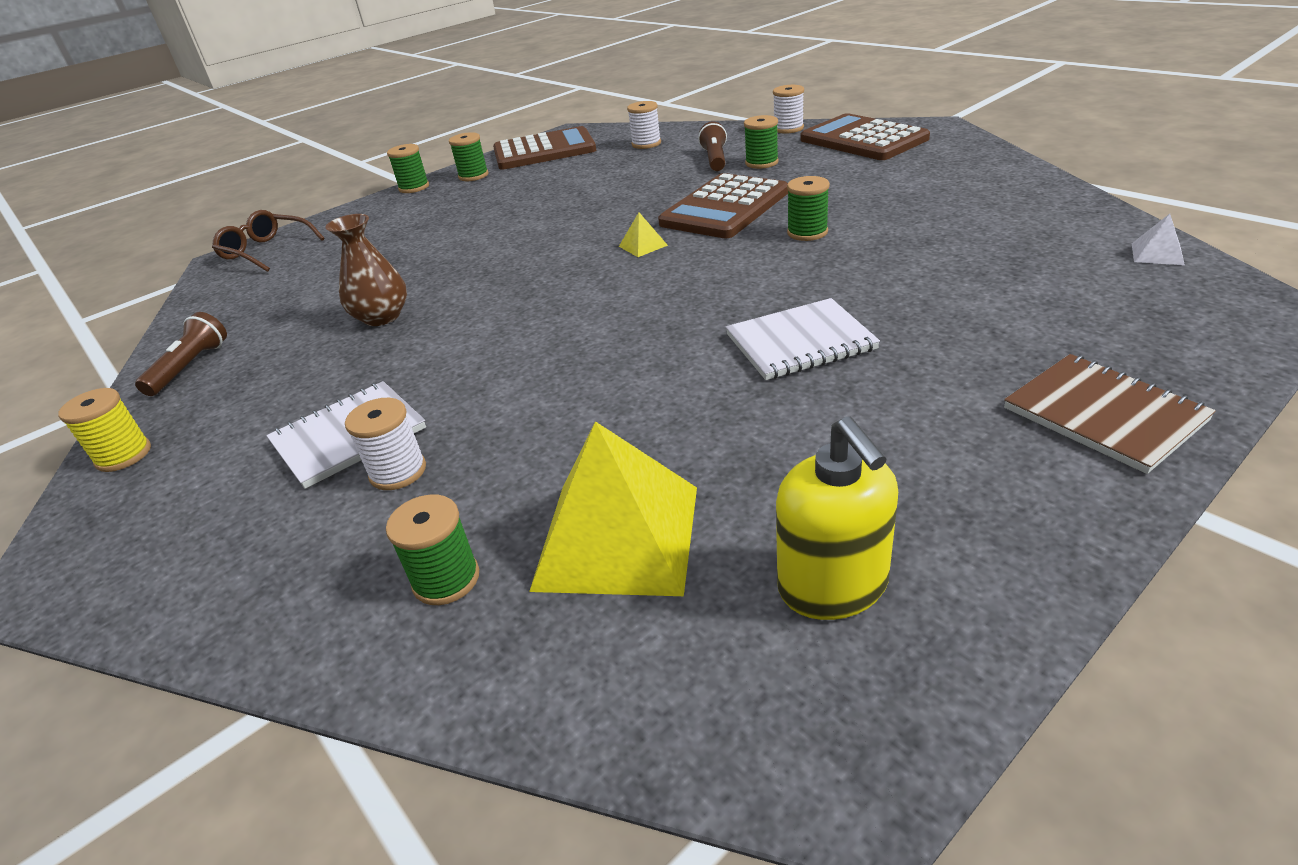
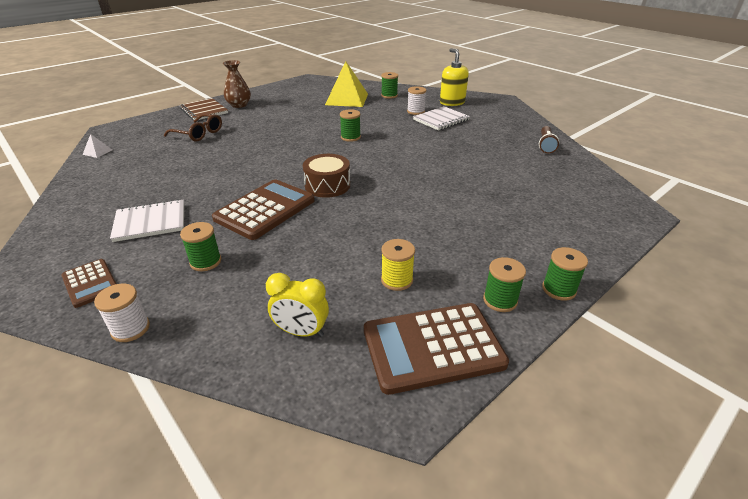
camera: 175 degrees right, 0 degrees up
(124, 455) = (524, 120): yellow spool -> yellow spool (397, 280)
(266, 251) = (615, 217): brown glasses -> brown glasses (198, 134)
(382, 317) = (467, 159): brown vase -> brown vase (239, 105)
(643, 245) = (327, 185): yellow pyramid -> brown drum
(646, 144) = (301, 332): white spool -> yellow clock
(715, 159) = (241, 277): brown flashlight -> none
(800, 342) = (273, 133): white notebook -> white notebook (150, 222)
(807, 232) = (230, 182): green spool -> green spool (350, 137)
(833, 586) = (299, 92): yellow soap dispenser -> yellow soap dispenser (452, 102)
(863, 139) = (90, 283): brown calculator -> brown calculator, size x0.55

